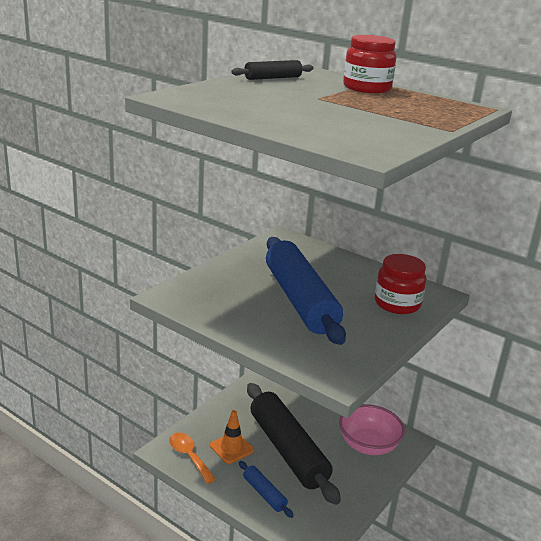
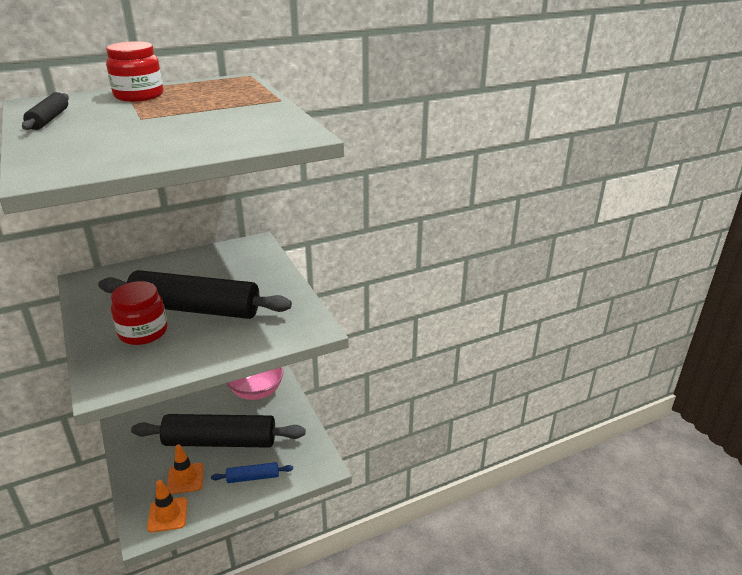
camera: 60 degrees left, 5 degrees up
(189, 456) = (167, 515): orange spoon -> orange traffic cone
(300, 300) = (195, 309): blue rolling pin -> black rolling pin
(397, 304) = (250, 265): red jar -> red jar (143, 332)

